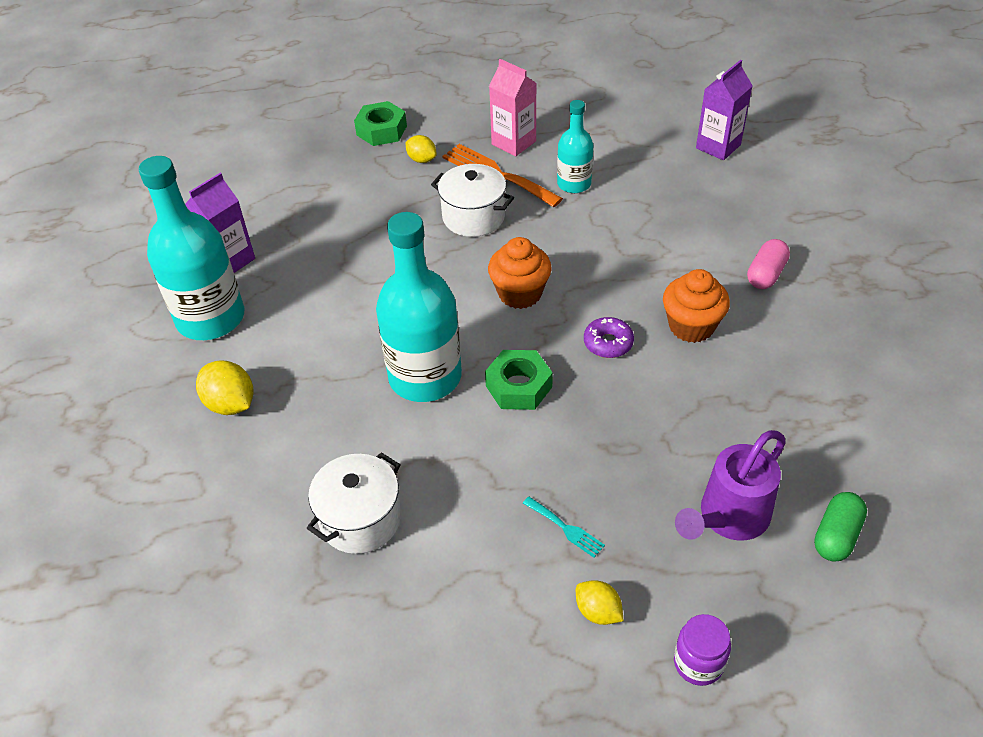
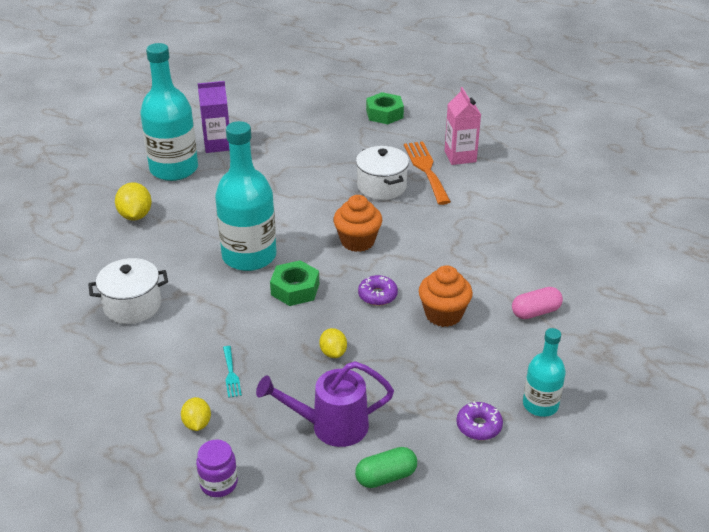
camera: 35 degrees right, 10 degrees down
(422, 160) = (389, 141): yellow lemon -> yellow lemon (333, 353)
(574, 184) = (470, 197): turquoise bottle -> turquoise bottle (540, 405)
(718, 146) = (604, 221): purple carton -> none
(851, 424) = (479, 426): none -> purple donut

